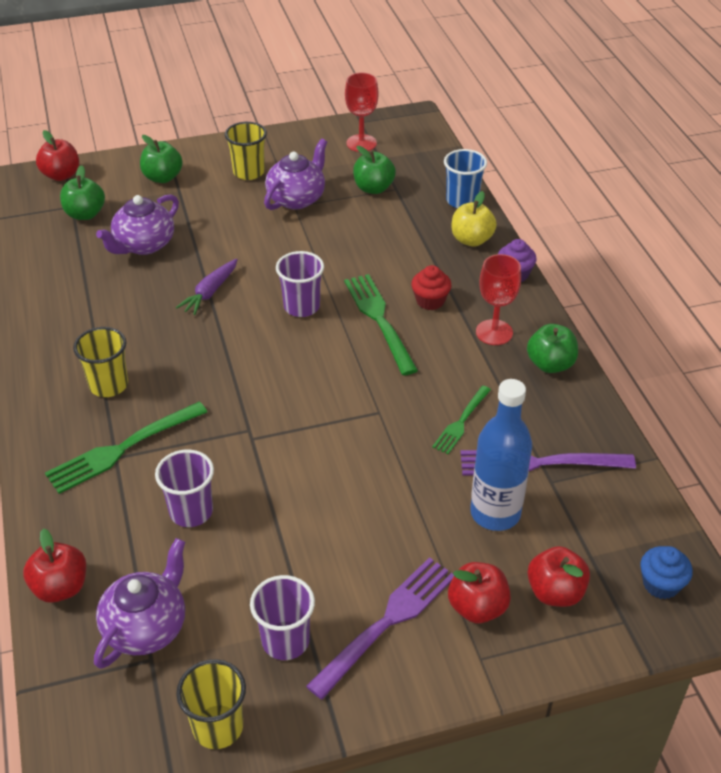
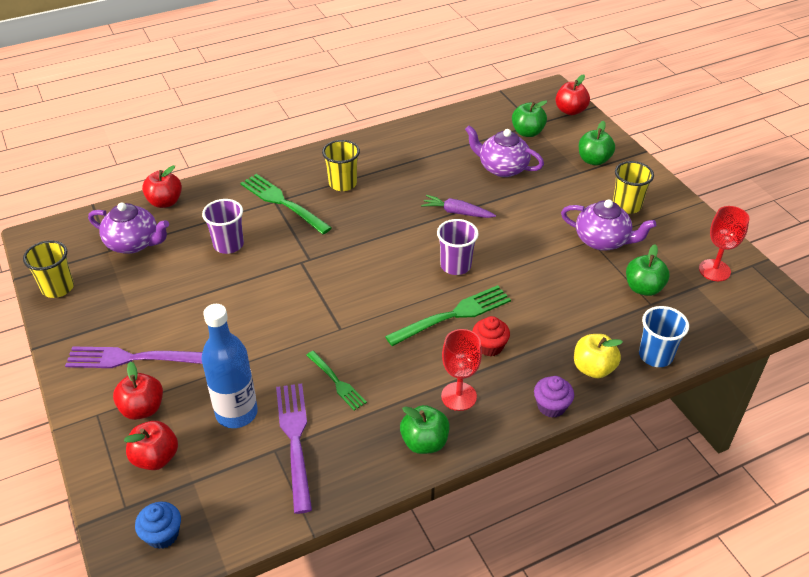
camera: 80 degrees right, 0 degrees up
(285, 641) = (119, 308): purple cup -> none
(387, 622) = (132, 358): purple fork -> purple fork turned 150 degrees clockwise
(461, 422) = (337, 382): green fork -> green fork turned 150 degrees counterclockwise

